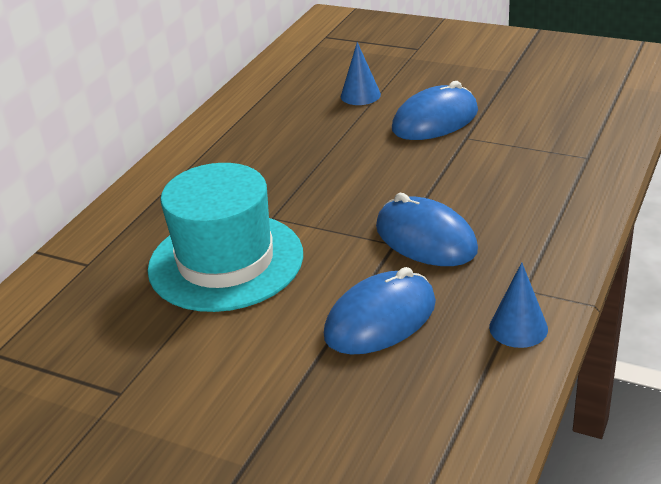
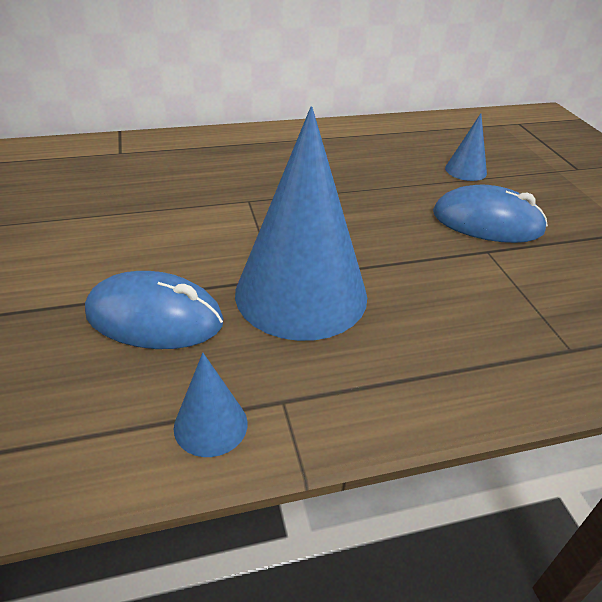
camera: 45 degrees right, 5 degrees up
(226, 261) = (170, 204): turquoise hat -> none
(425, 238) = (301, 293): blue mouse -> blue cone

